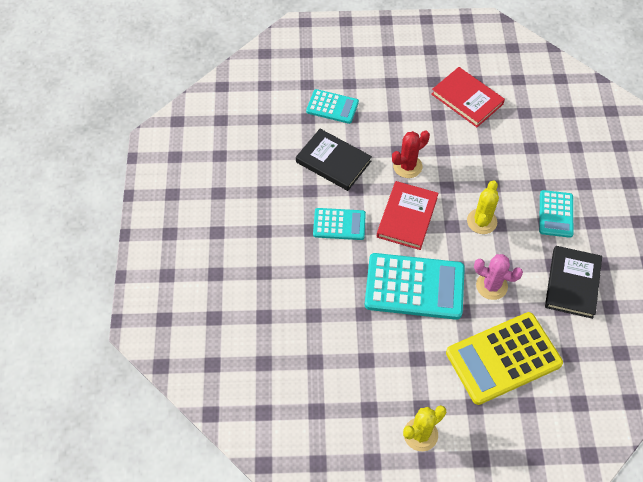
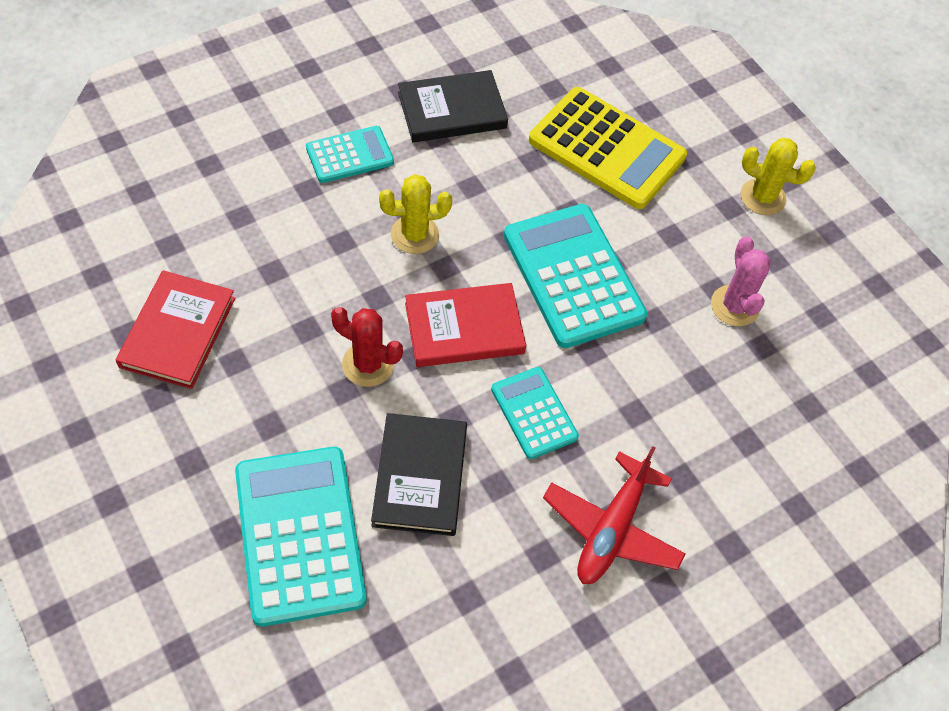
camera: 125 degrees left, 0 degrees up
(258, 226) = (612, 529): none -> red plane
(332, 107) = (299, 535): turquoise calculator -> turquoise calculator, size x1.80
(491, 286) = (512, 191): pink cactus -> pink cactus (734, 306)

